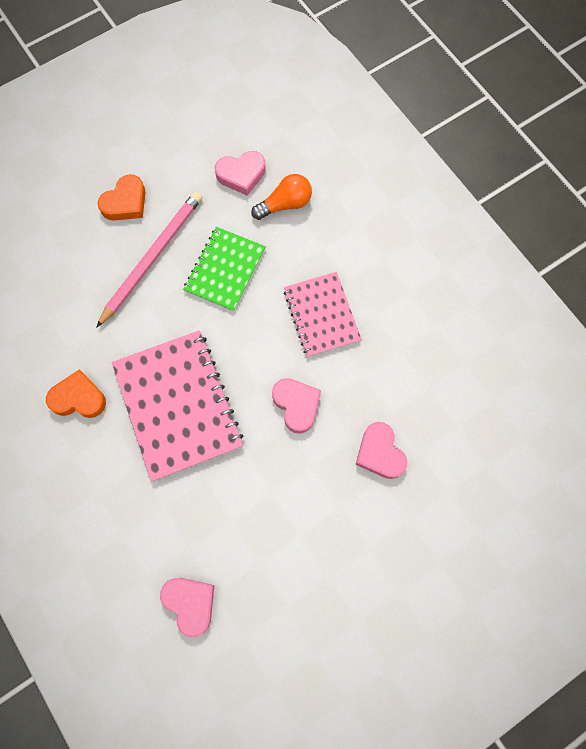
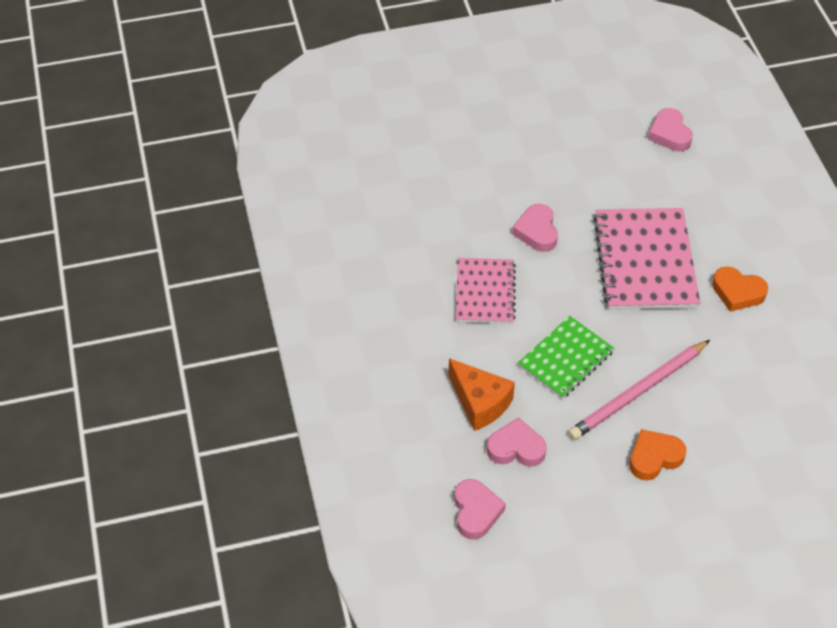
camera: 160 degrees left, 20 degrees down
(285, 204) = (480, 403): orange light bulb -> orange cheese
(380, 453) = (478, 180): pink heart -> pink heart (476, 512)

